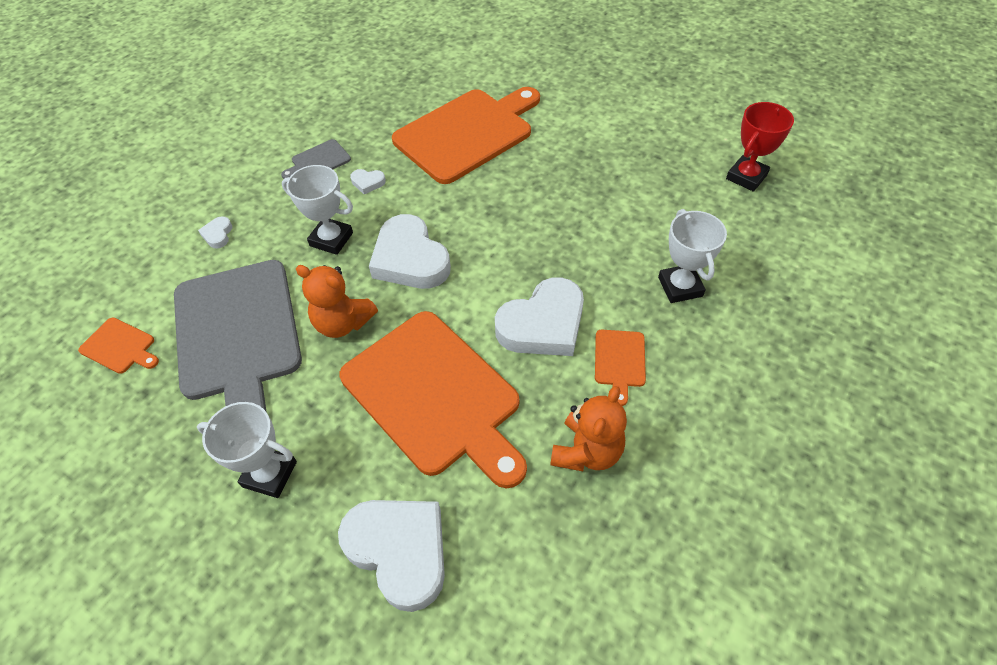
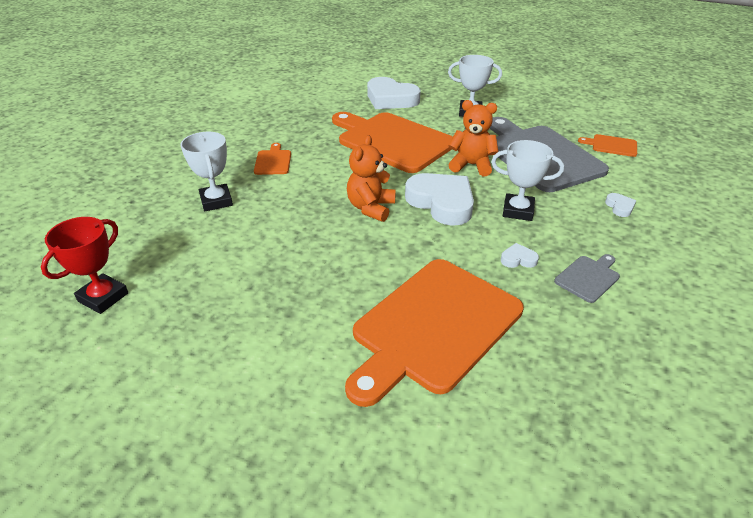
camera: 170 degrees right, 15 degrees down
(543, 324) = (326, 174): white heart -> none
(587, 451) = (298, 129): orange teddy bear -> orange teddy bear (371, 208)

